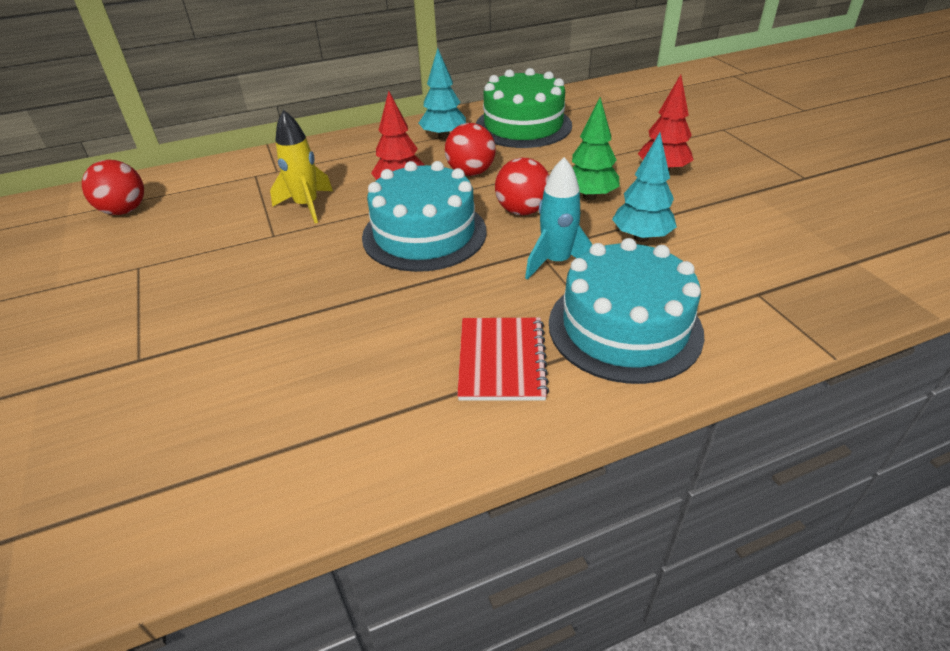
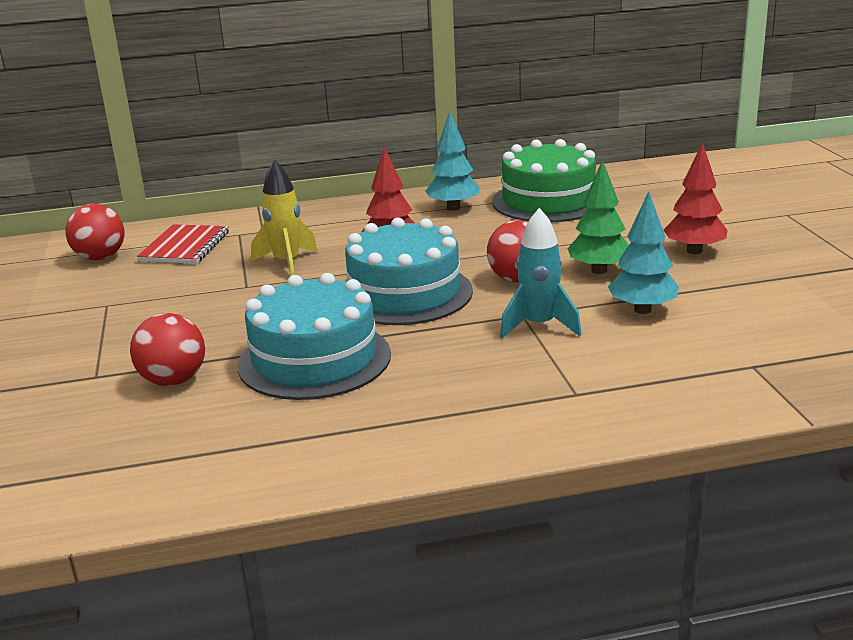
camera: 10 degrees right, 15 degrees down
(471, 172) = (473, 242): red ball -> red ball (173, 381)
(502, 360) = (451, 401): red notebook -> red notebook (185, 246)
(624, 327) = (591, 384): turquoise cake -> turquoise cake (314, 359)

